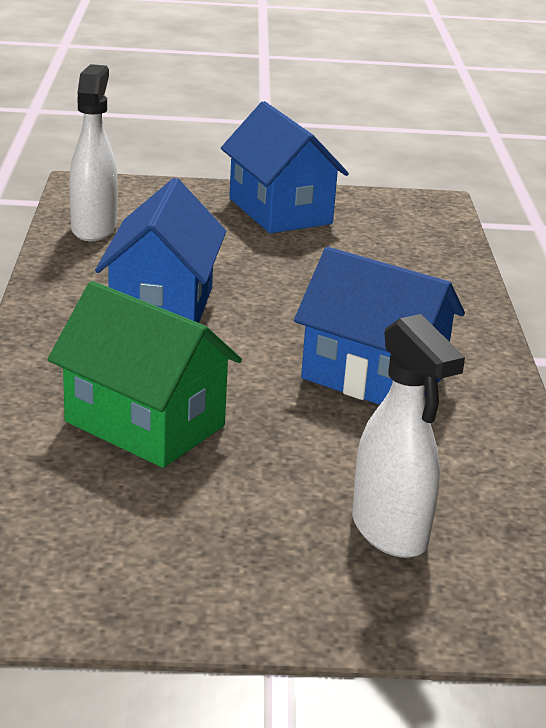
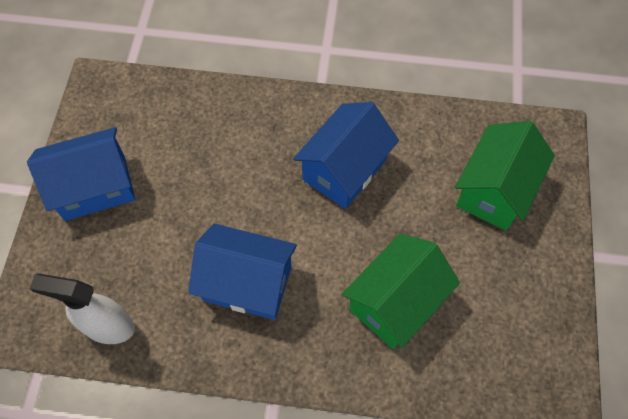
camera: 80 degrees left, 35 degrees up
(390, 532) = (494, 190): white spray bottle -> green house

